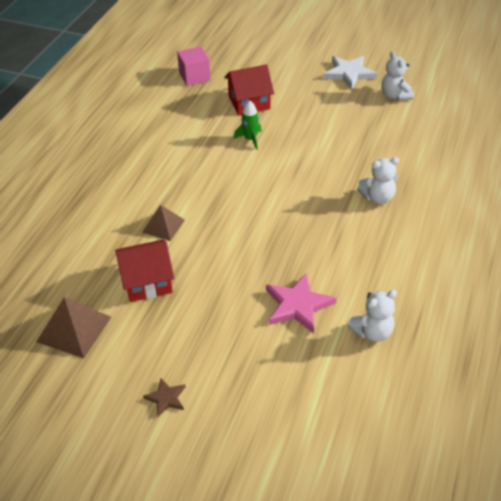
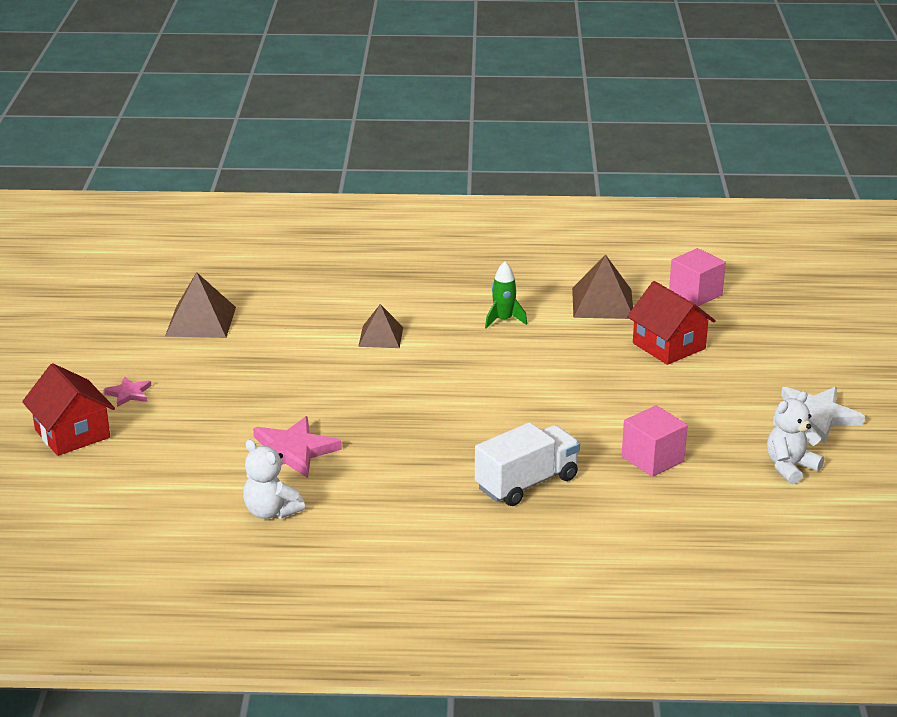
camera: 70 degrees right, 15 degrees down
(147, 281) = (286, 347): red house -> red house (72, 434)
(166, 398) = (129, 393): brown star -> pink star
(182, 114) = (602, 303): none -> brown pyramid
(250, 139) = (585, 362): green rocket -> green rocket (503, 320)
(369, 141) = (652, 459): none -> pink cube
(378, 197) = (527, 483): white teddy bear -> white truck

